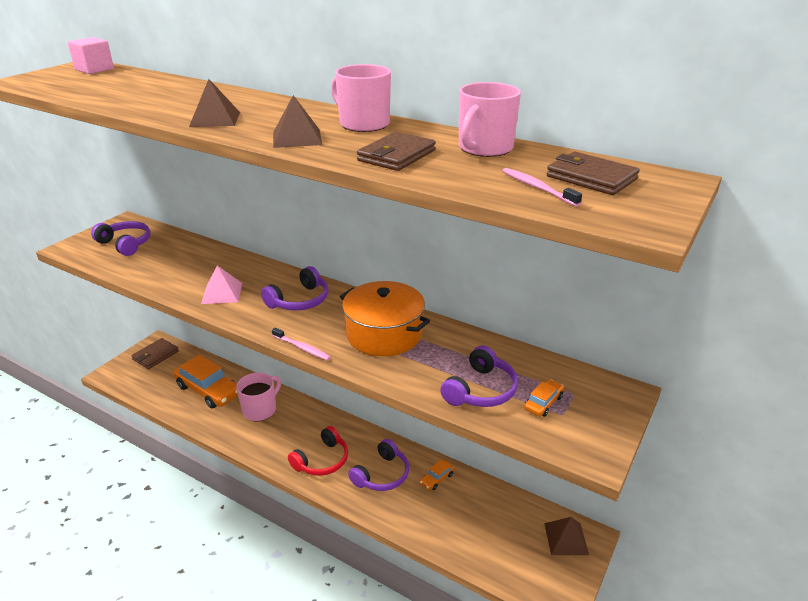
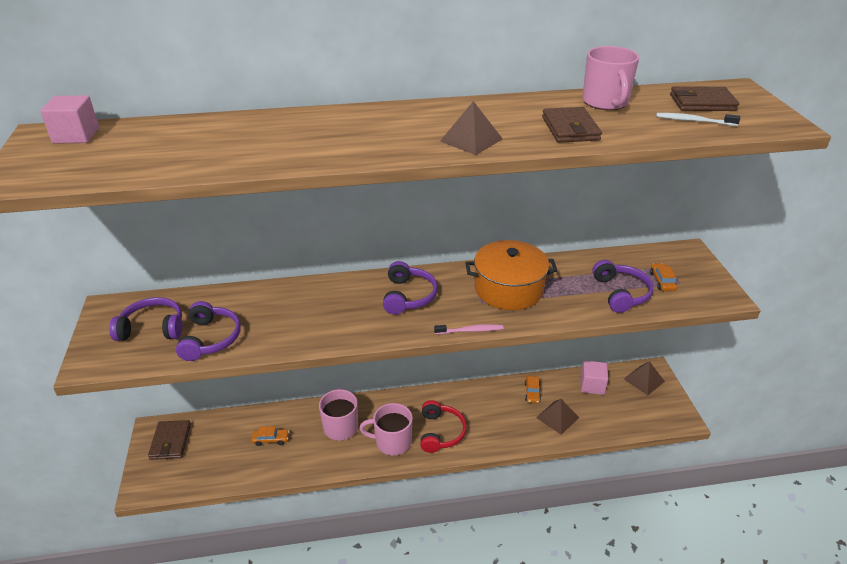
camera: 40 degrees left, 5 degrees up
(208, 390) = (271, 439): orange car -> orange car, size x0.44
(215, 119) = (362, 147): brown pyramid -> brown pyramid (557, 417)
(222, 293) = (334, 323): pink pyramid -> none
(363, 124) = (486, 110): pink mug -> pink mug (392, 442)
(382, 475) = (495, 414): purple headphones -> purple headphones (210, 339)
(503, 508) = (592, 385): none -> pink cube
(537, 188) = (694, 121): pink toothbrush -> white toothbrush

